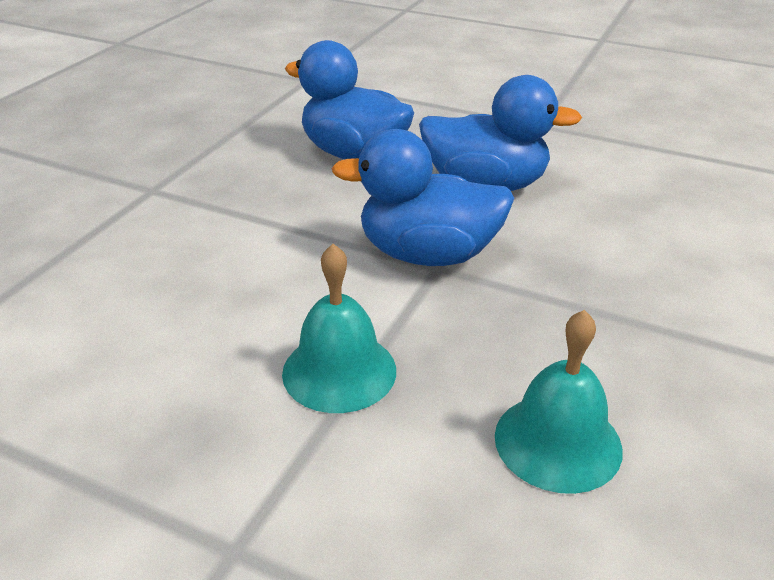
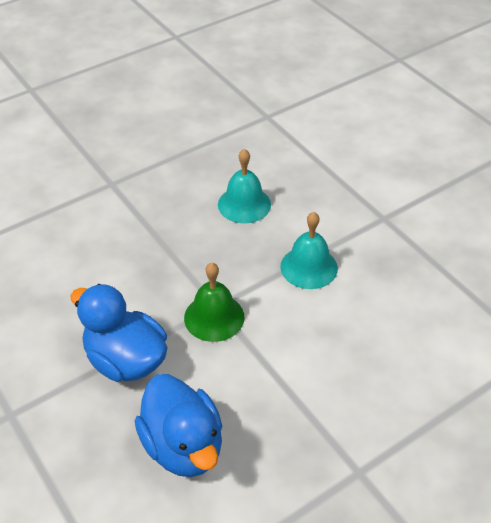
camera: 150 degrees left, 10 degrees up
(428, 254) = (214, 317): blue duck -> green bell

